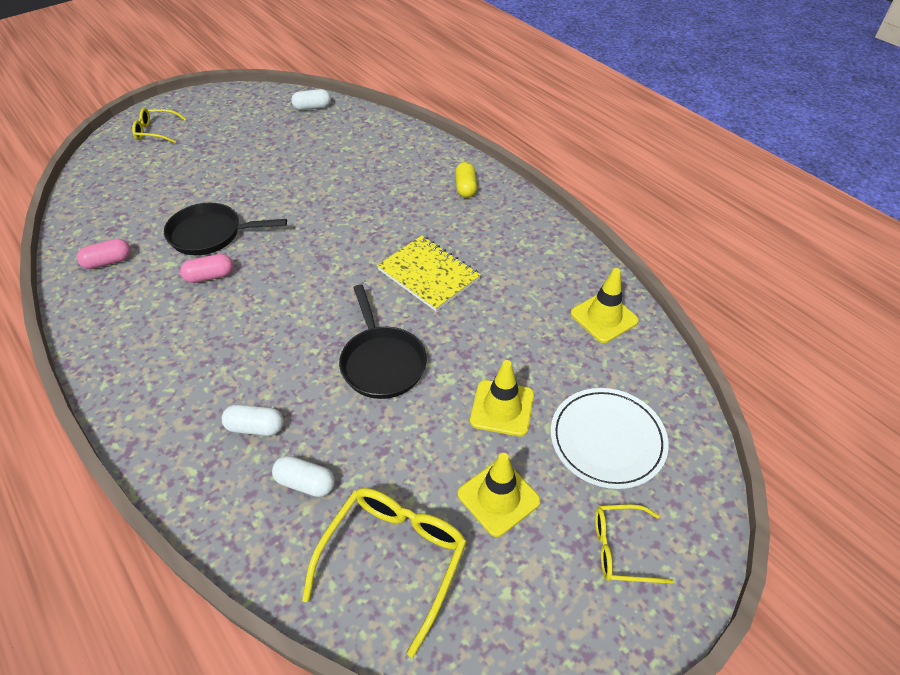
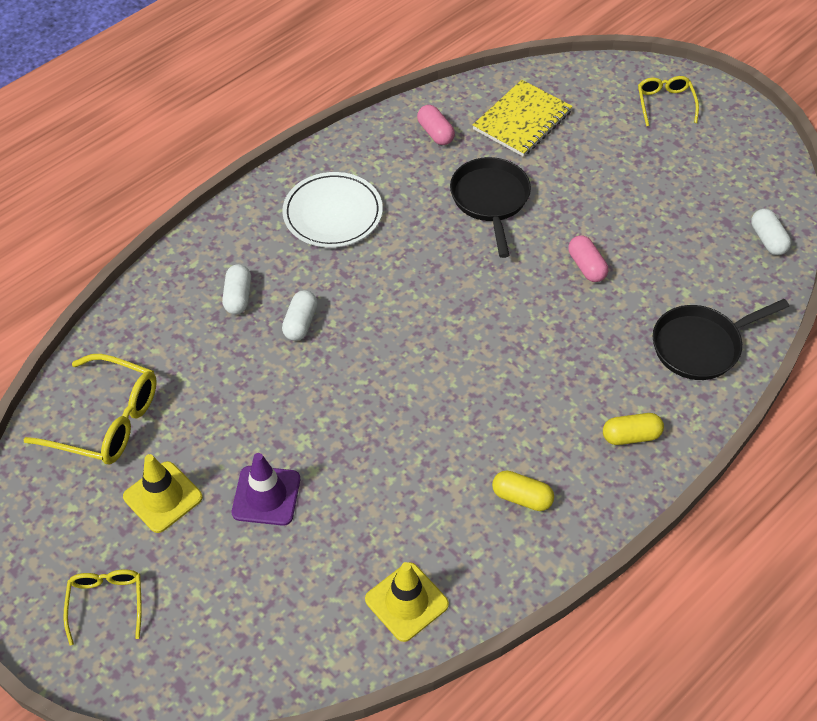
camera: 85 degrees right, 5 degrees up
(210, 276) = (426, 216): pink capsule -> pink capsule (586, 266)
(305, 483) = (180, 345): white capsule -> white capsule (300, 323)
(382, 362) = (320, 382): black pan -> black pan (700, 346)
(428, 274) = (456, 410): yellow notebook -> yellow notebook (522, 120)
(502, 408) = (266, 496): yellow traffic cone -> purple traffic cone
(513, 246) = (522, 497): none -> yellow capsule
(607, 439) = (228, 597): white plate -> white plate (333, 213)

